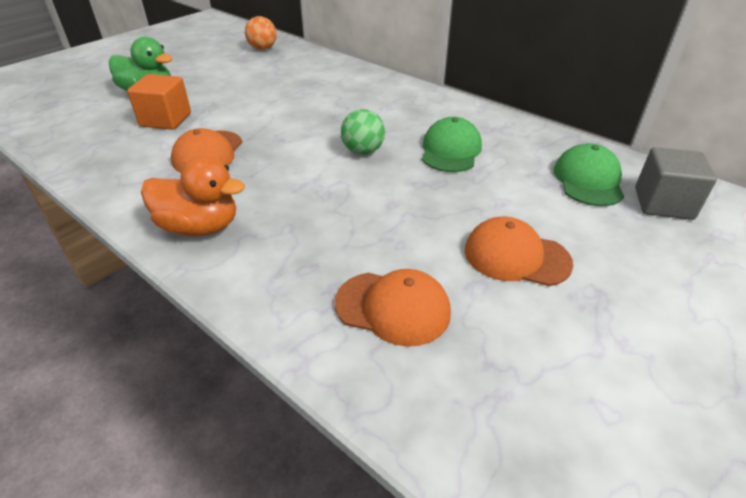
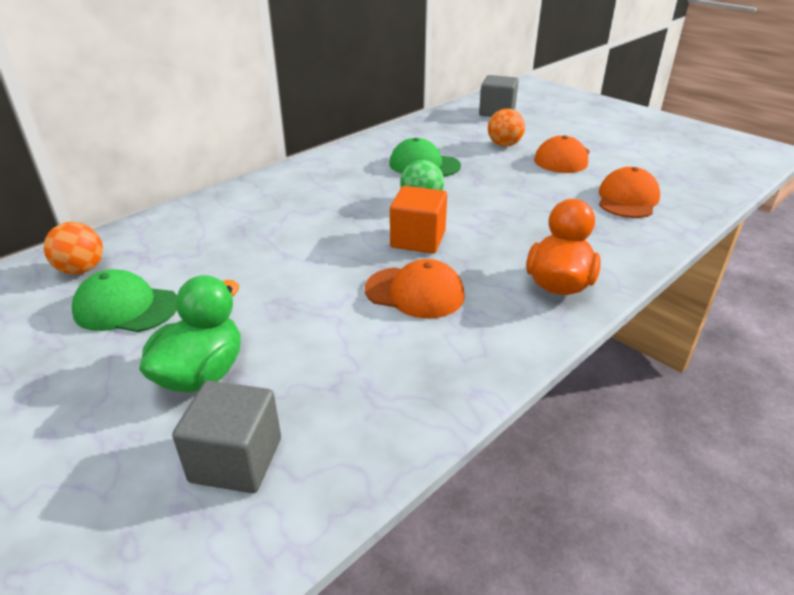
camera: 85 degrees left, 5 degrees down
(75, 110) = (236, 460): none -> grey cube
(166, 119) = (313, 339): orange cube -> orange cube (418, 239)
(537, 206) = (504, 145): none -> orange ball
(588, 180) = (470, 126): green cap -> green cap (126, 308)

